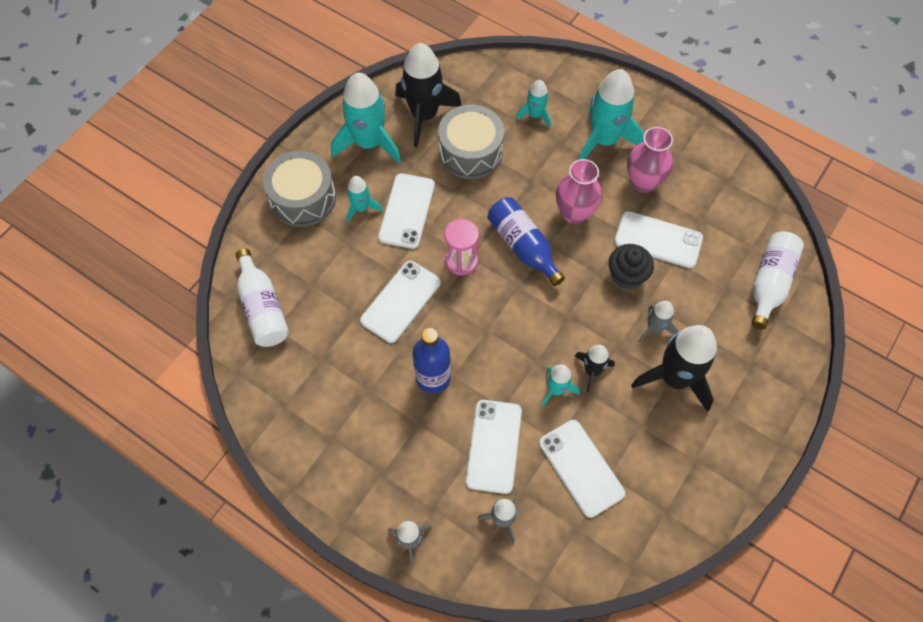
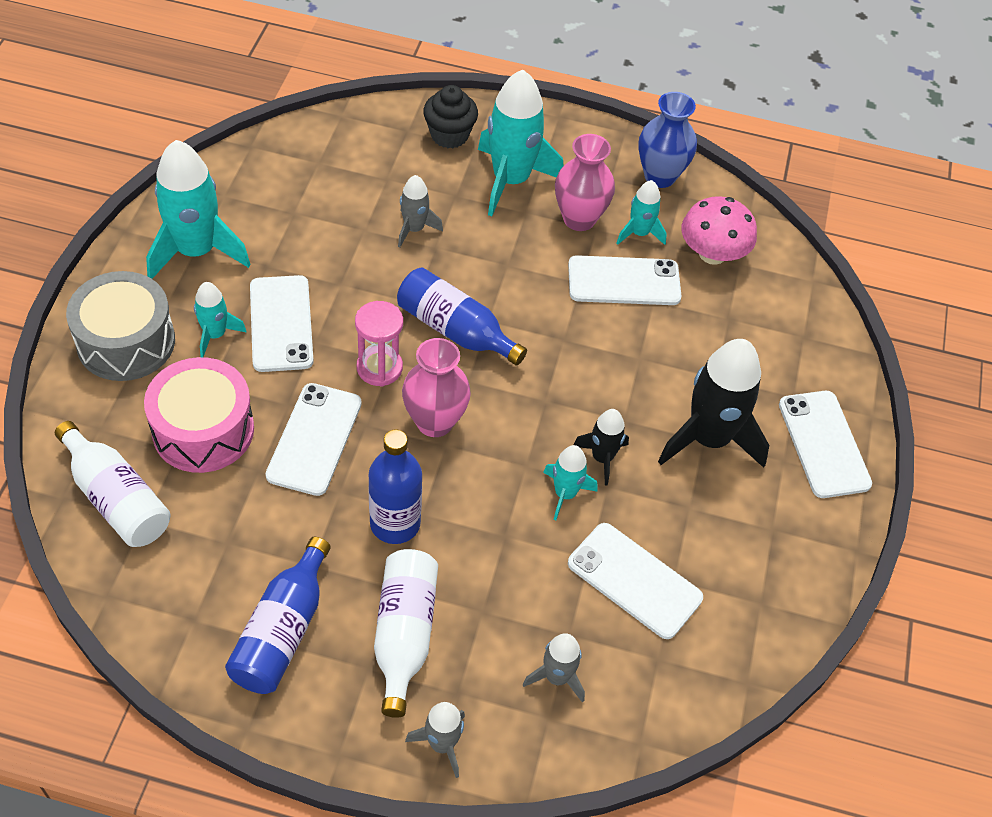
camera: 25 degrees left, 10 degrees down
(331, 275) = (203, 430): none -> pink drum
(336, 431) = (282, 631): none -> blue bottle
(424, 115) = (262, 201): black rocket -> none
(470, 152) = (342, 232): grey drum -> none
(494, 446) = (510, 587): white phone -> white phone (823, 444)
(535, 115) = (411, 169): turquoise rocket -> turquoise rocket (639, 233)
(574, 213) = (506, 275): pink vase -> pink vase (434, 422)
(626, 276) = (601, 333): black cupcake -> black cupcake (449, 135)
(654, 328) = (661, 386): grey rocket -> grey rocket (414, 229)
(717, 162) = (660, 176): none -> blue vase
(733, 234) = (712, 253): none -> pink mushroom
(769, 283) = (777, 299): white bottle -> white bottle (404, 634)

